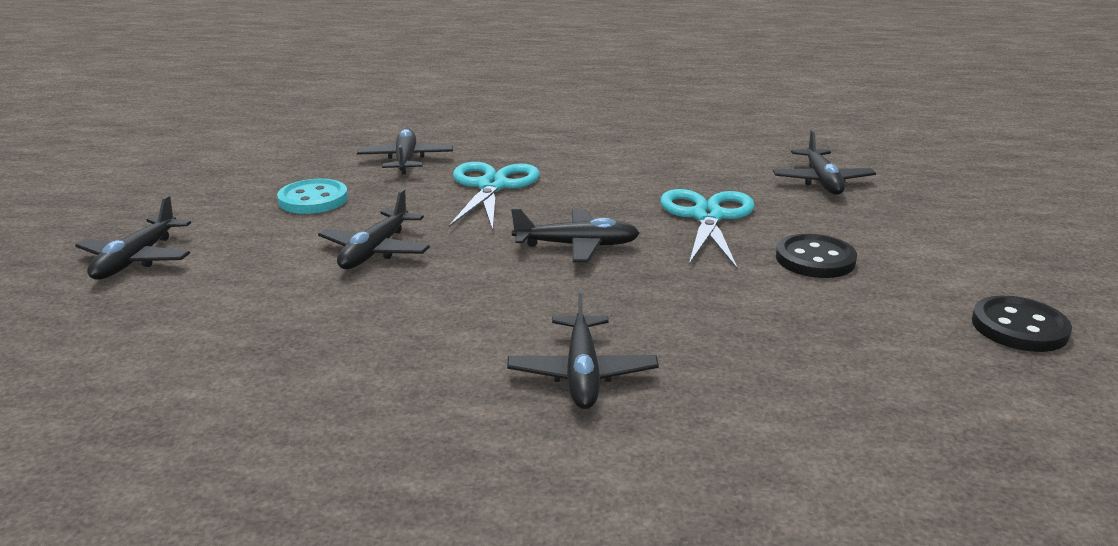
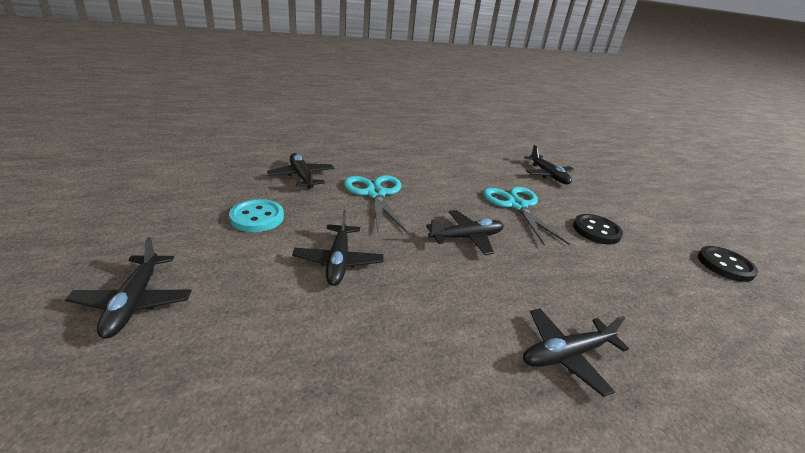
camera: 25 degrees left, 5 degrees up
(582, 373) = (566, 355): black plane -> black plane turned 90 degrees clockwise

